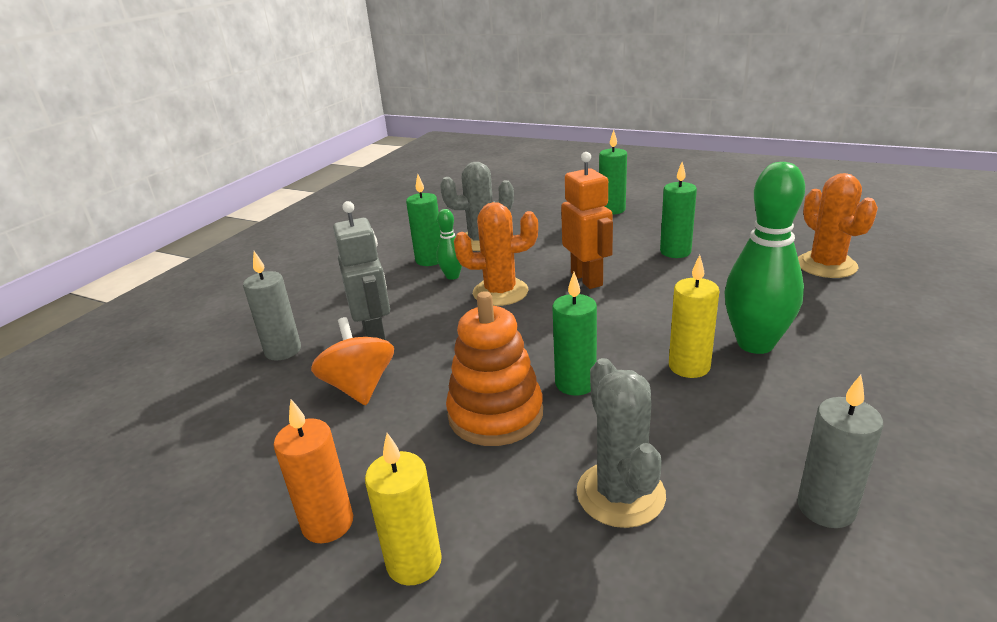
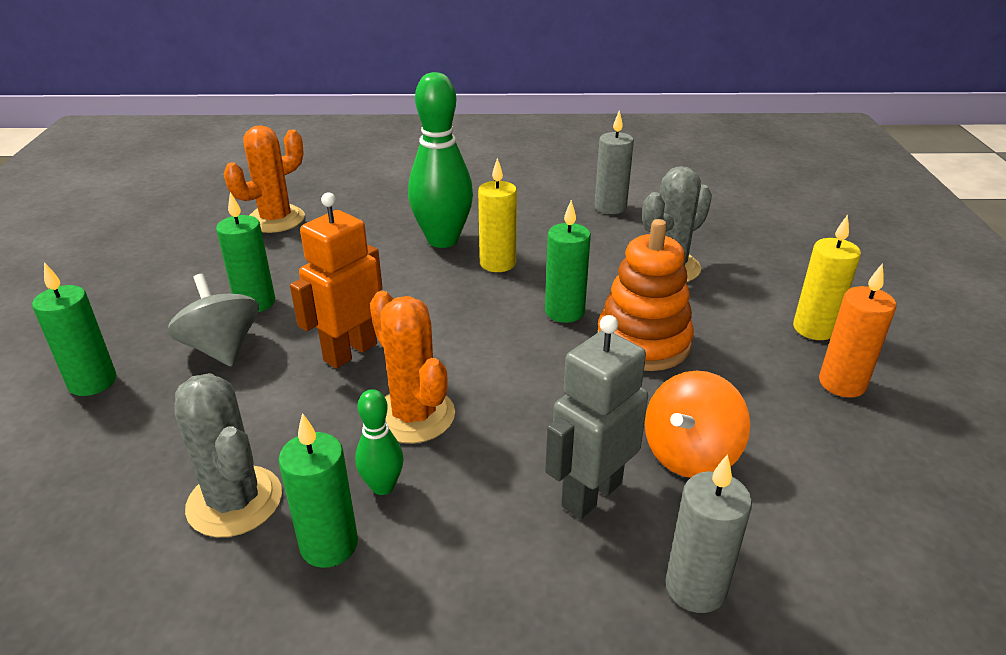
camera: 120 degrees left, 5 degrees up
(622, 240) = (222, 348): none -> grey spinning top

